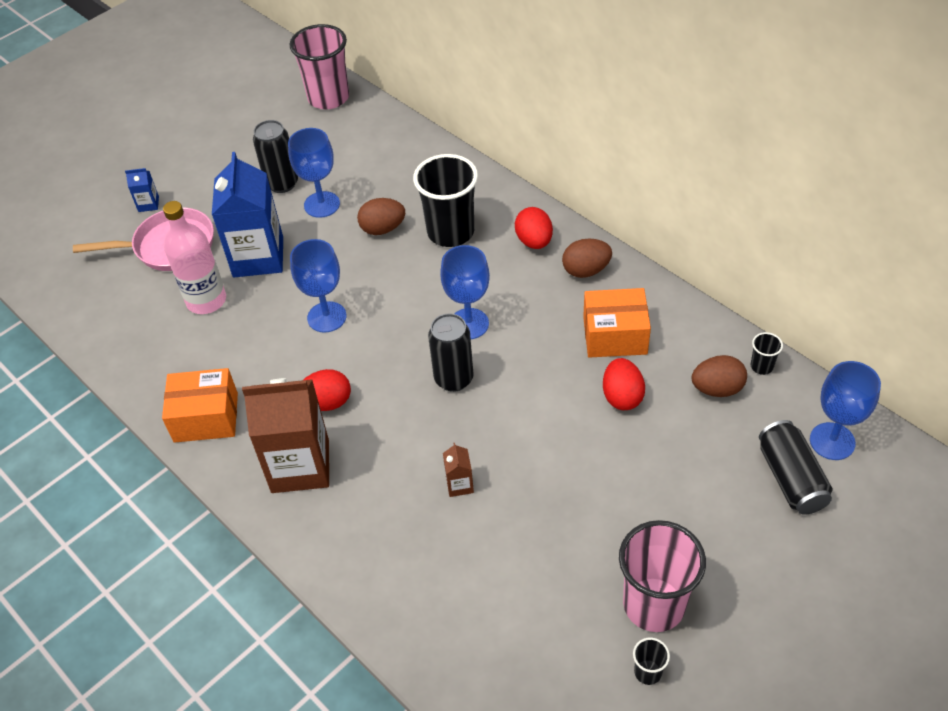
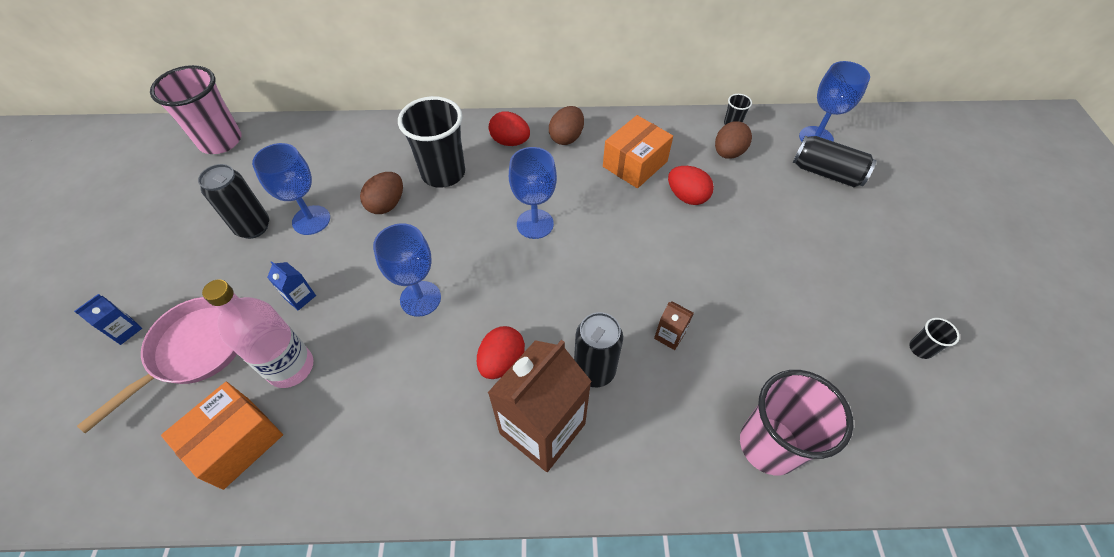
camera: 50 degrees left, 5 degrees up
(206, 417) = (411, 464): orange box -> orange box (236, 442)
(258, 257) = (300, 297): blue carton -> blue carton, size x0.42
(454, 379) = (572, 268): black can -> black can (594, 370)
(654, 604) = (868, 305): pink cup -> pink cup (769, 445)

